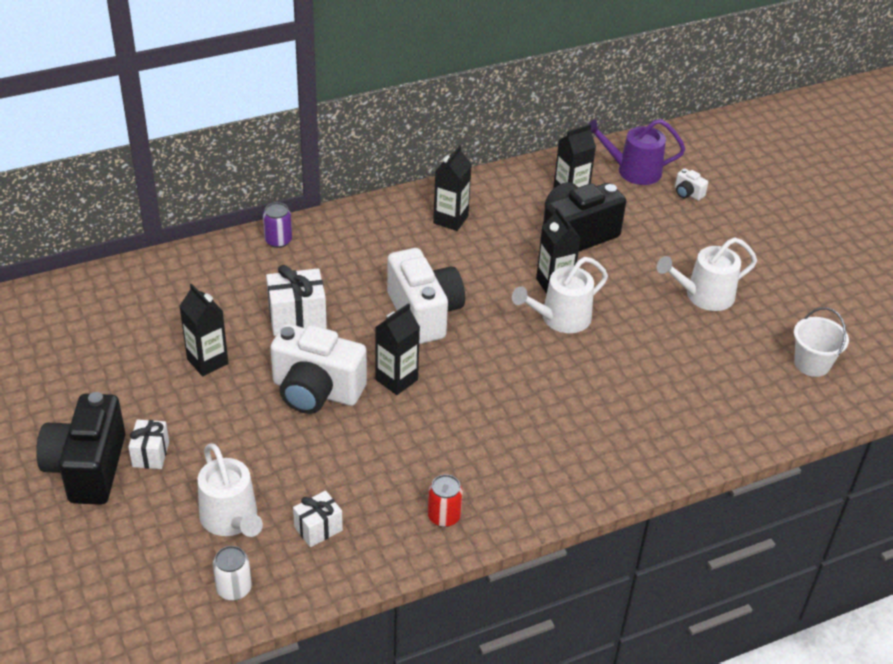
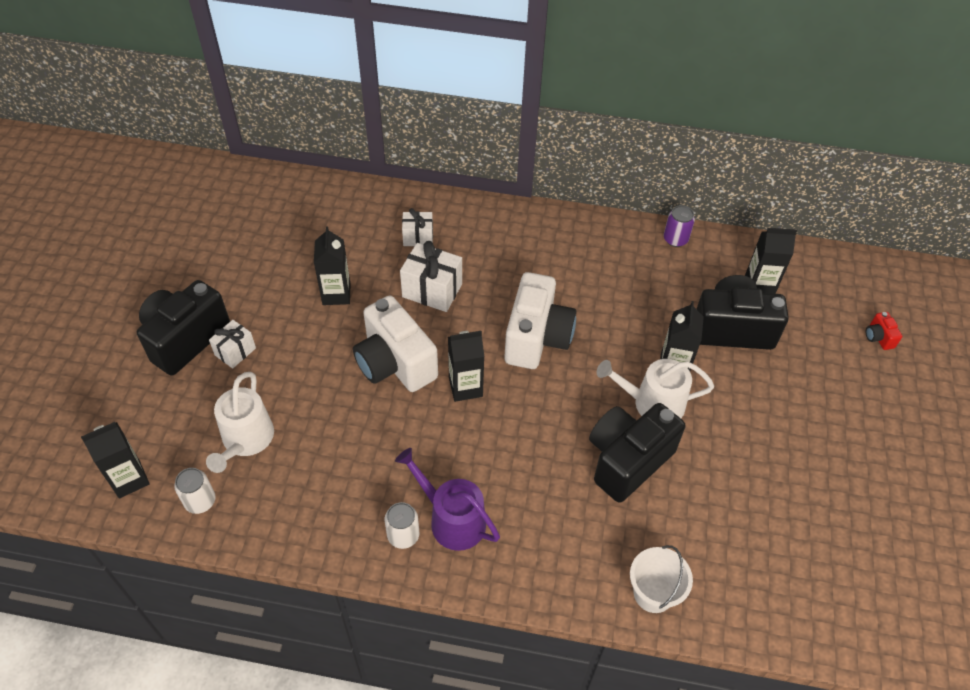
camera: 35 degrees right, 10 degrees up
(278, 240) = (472, 214): purple can -> purple can (675, 239)
(318, 528) = (300, 487): white gift -> white gift (418, 237)
(444, 516) = (403, 535): red can -> white can
(450, 219) = (629, 260): black carton -> black carton (129, 479)
(576, 369) = (627, 460): none -> black camera
(633, 171) = (840, 289): purple watering can -> purple watering can (452, 519)
(687, 193) = (878, 337): white camera -> red camera
(704, 296) = (811, 451): white watering can -> none
(812, 364) = (868, 582): white bucket -> white bucket (653, 593)

